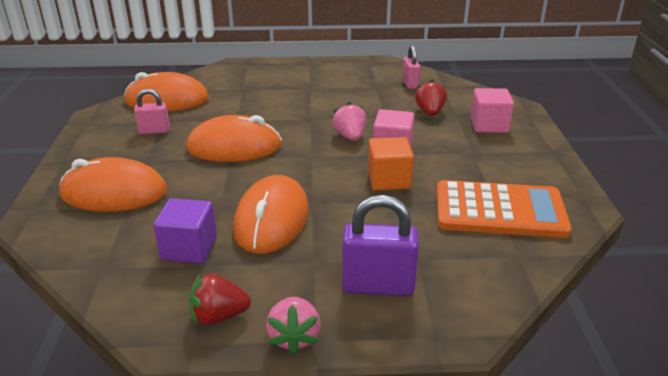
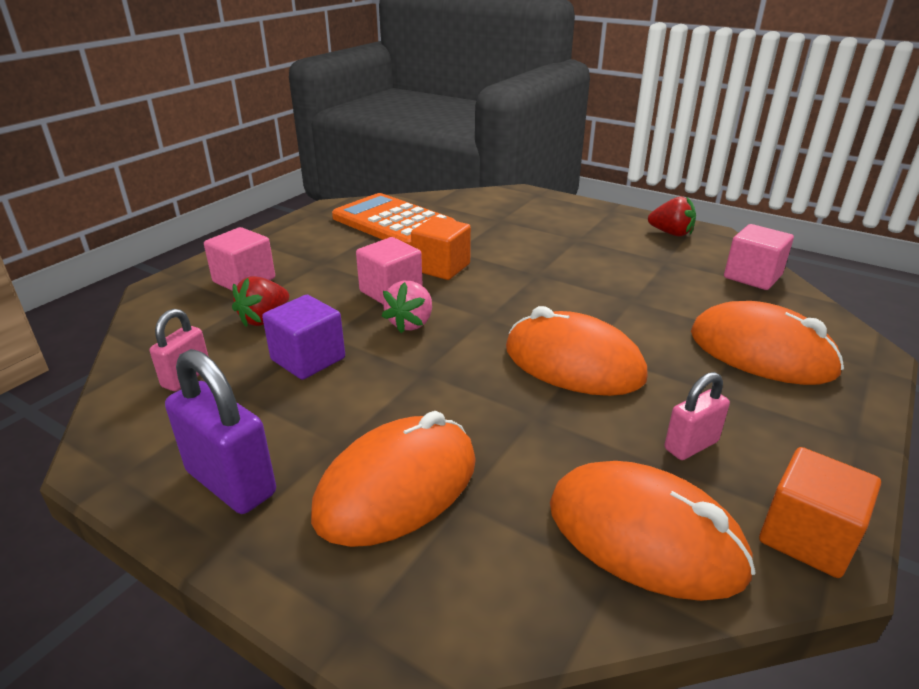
camera: 145 degrees left, 0 degrees up
(101, 117) = (807, 537): none -> orange cube
(117, 274) = (752, 276): none -> pink cube
(154, 131) = (691, 445): pink padlock -> pink padlock turned 60 degrees counterclockwise
(189, 248) = (680, 275): purple cube -> purple cube (308, 359)
(271, 220) = (589, 272): orange mouse -> orange mouse (397, 487)
(294, 337) = (624, 214): pink strawberry -> none
(378, 286) = (546, 216): purple padlock -> purple padlock (231, 482)

